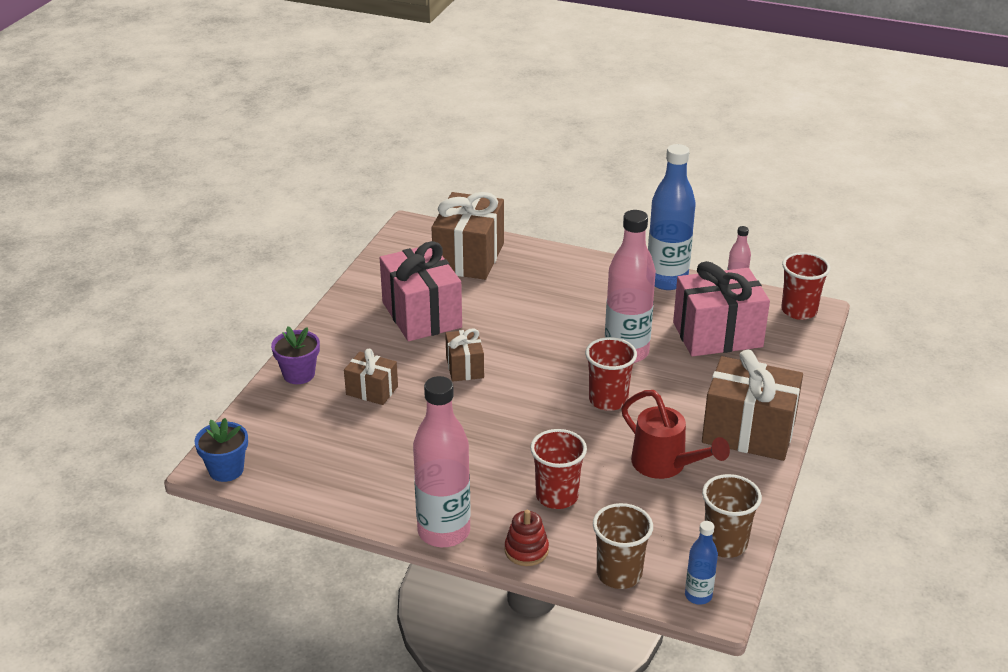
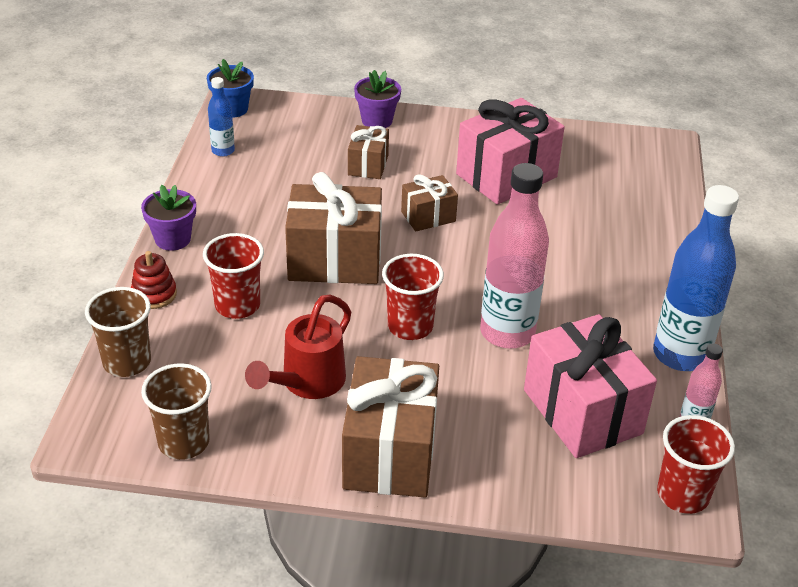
camera: 75 degrees right, 5 degrees up
(444, 532) = (173, 239): pink bottle -> purple flower pot
(469, 257) = (632, 191): brown gift -> brown gift (335, 260)
(698, 596) = (100, 425): blue bottle -> blue bottle (223, 151)

